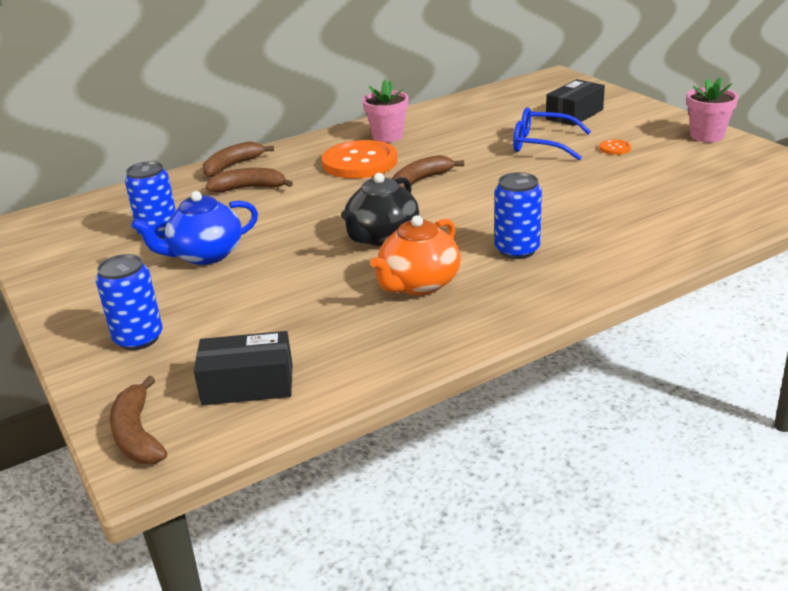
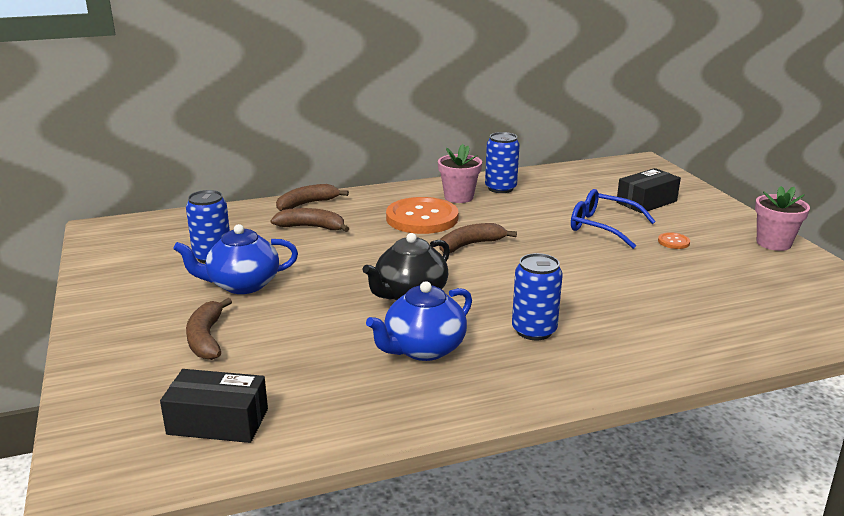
camera: 10 degrees right, 5 degrees down
(138, 338) = (144, 356): blue can -> blue can (500, 188)
(138, 434) = (95, 452): brown banana -> brown banana (206, 338)
(419, 284) = (423, 349): orange teapot -> blue teapot

